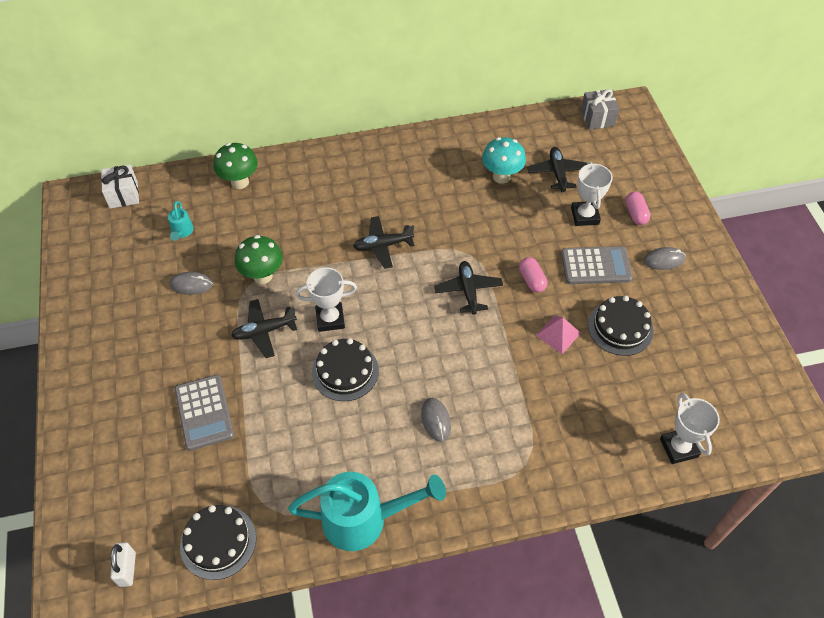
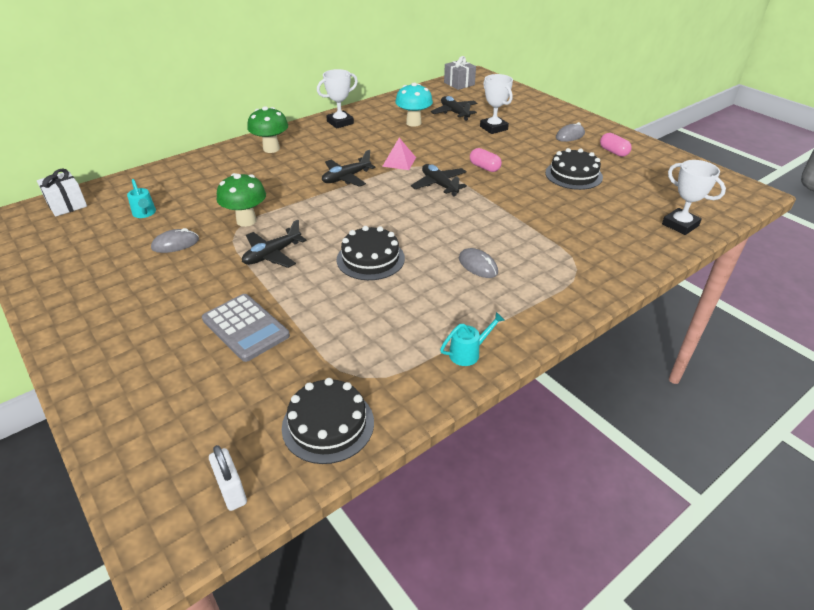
camera: 25 degrees left, 15 degrees down
(240, 182) = (186, 172): green mushroom -> green mushroom (271, 149)
(330, 319) = (331, 230): white trophy -> white trophy (340, 122)
(364, 519) = (468, 353): turquoise watering can -> turquoise watering can, size x0.44
(558, 334) = (531, 190): pink pyramid -> pink pyramid (399, 162)
(596, 266) = (525, 149): grey calculator -> none
(635, 214) = (528, 119): pink capsule -> pink capsule (613, 152)

